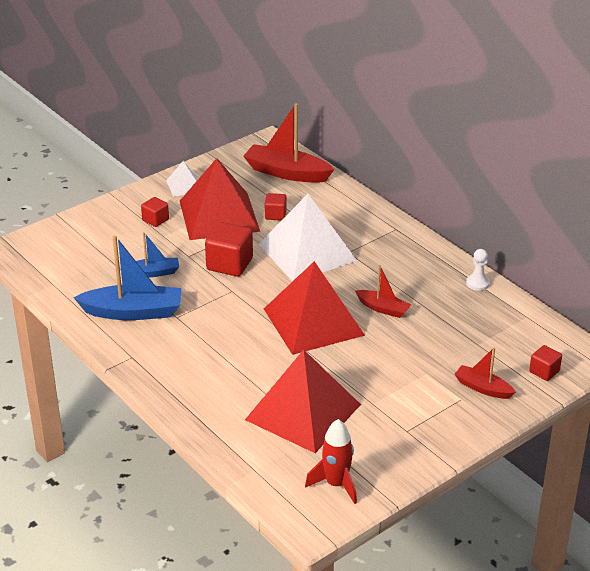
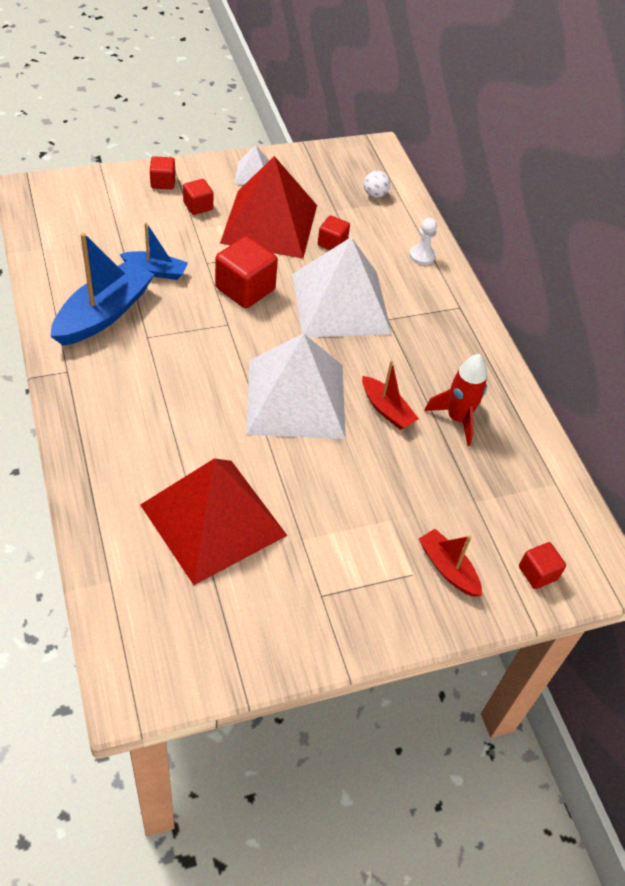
camera: 15 degrees right, 15 degrees up
(116, 212) = (163, 182): none -> red cube
(133, 312) = (104, 313): blue boat -> blue boat turned 75 degrees counterclockwise
(286, 173) = (375, 194): red boat -> white ball
(313, 321) = (296, 398): red pyramid -> white pyramid
(336, 484) = (193, 642): red rocket -> red rocket (457, 419)
(477, 283) = (518, 415): white pawn -> white pawn (422, 256)

